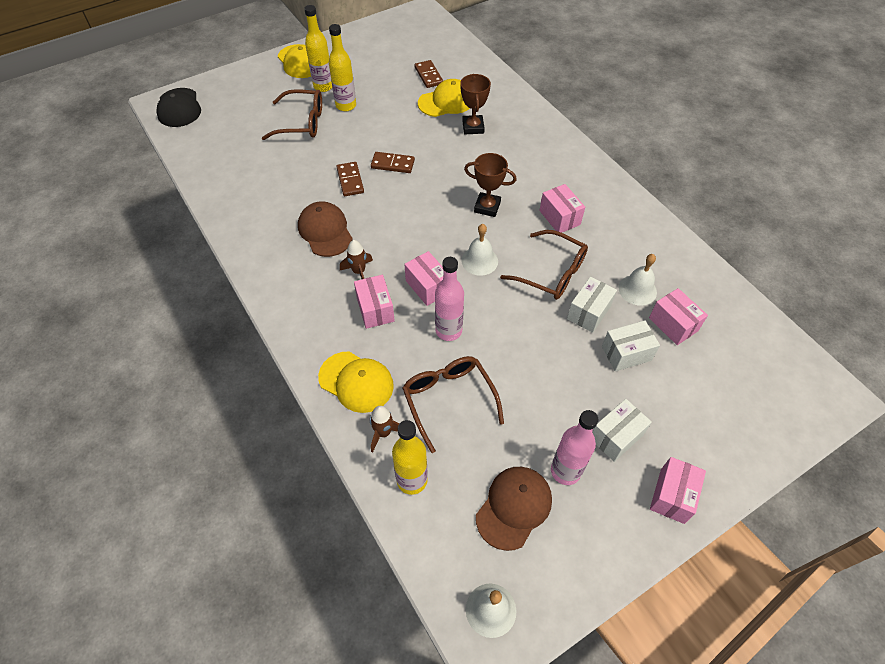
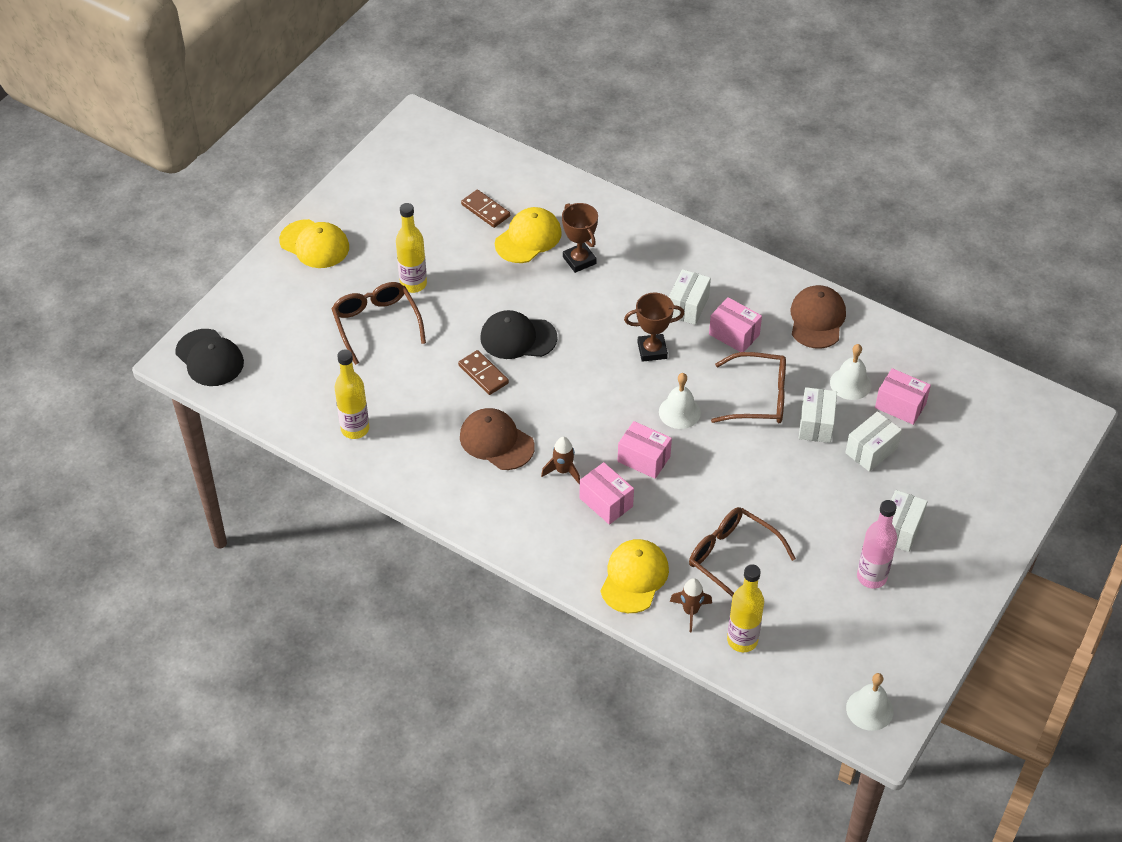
camera: 25 degrees left, 5 degrees down
(302, 122) = (376, 324): brown glasses -> brown glasses turned 90 degrees counterclockwise
(323, 86) = (368, 268): yellow bottle -> yellow bottle (355, 429)
(356, 382) = (634, 577): yellow cap -> yellow cap turned 75 degrees counterclockwise
(392, 164) = (518, 338): brown domino -> black cap
(448, 331) = (692, 495): pink bottle -> none
(514, 507) = (844, 624): brown cap -> brown cap (817, 319)
(535, 185) = (688, 306): none -> white box
(672, 496) = (971, 560): pink box -> none

